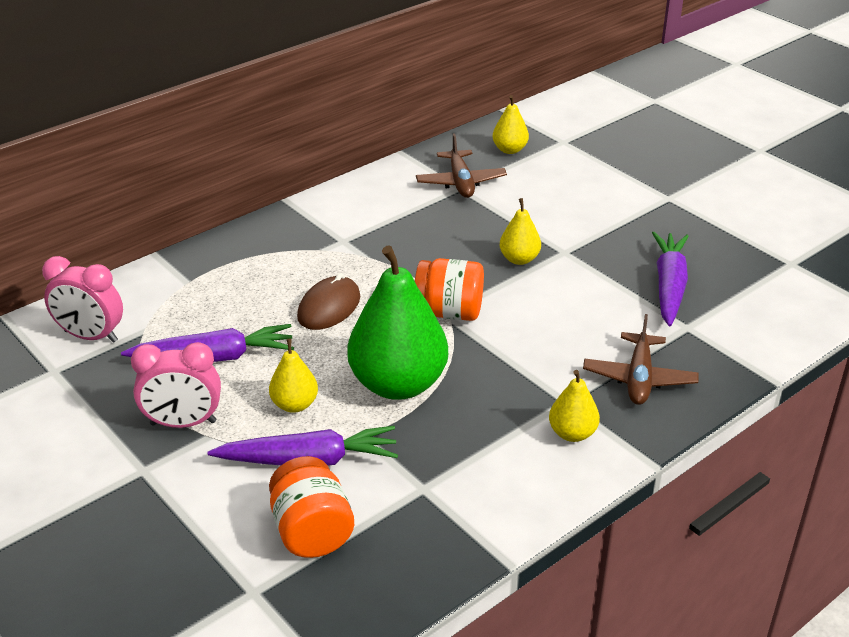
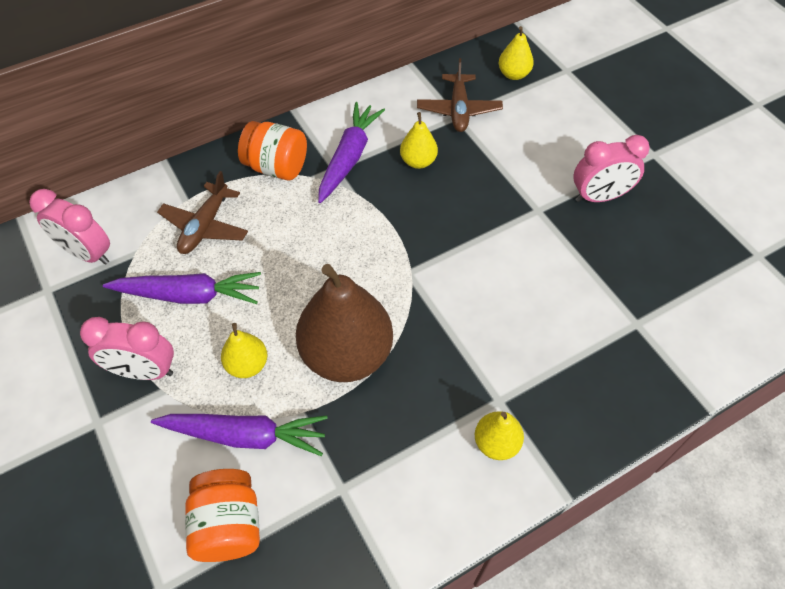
camera: 10 degrees right, 20 degrees up
(329, 307) = (304, 249): brown mouse -> none
(398, 384) = (346, 354): green pear -> brown pear
(449, 312) = (413, 271): orange jar -> orange jar (276, 167)
(519, 259) = (493, 213): yellow pear -> yellow pear (418, 161)
(623, 235) = (599, 197): none -> pink clock
(639, 378) = (575, 382): brown plane -> brown plane (205, 226)
(669, 286) = (630, 268): purple carrot -> purple carrot (349, 157)

